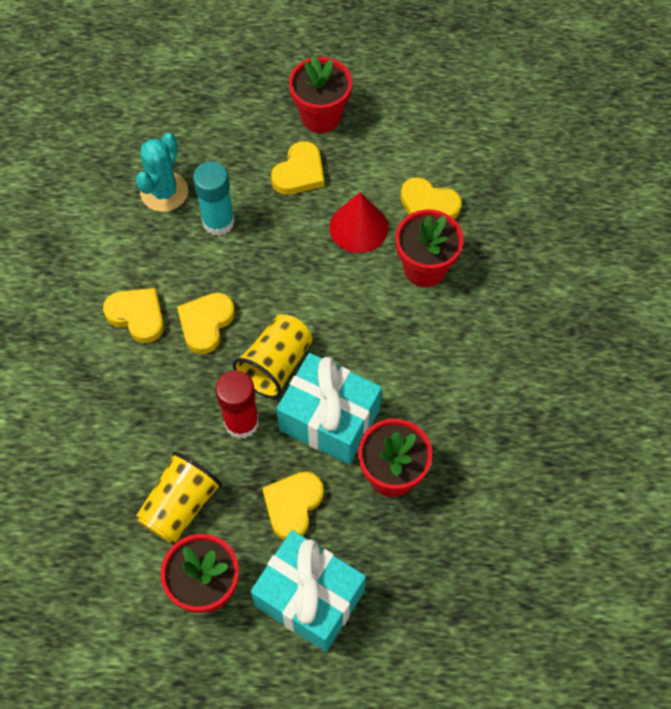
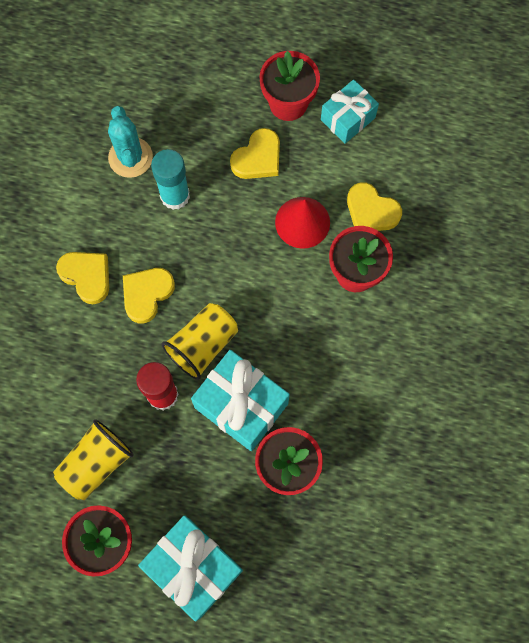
camera: 10 degrees right, 10 degrees up
(164, 192) = (130, 157): turquoise cactus -> turquoise cactus turned 45 degrees counterclockwise
(293, 505) = (194, 480): yellow heart -> none
(385, 122) = (347, 118): none -> turquoise gift

